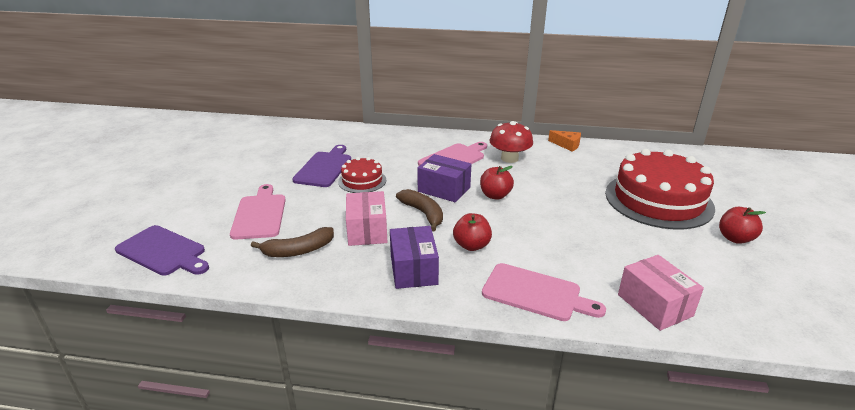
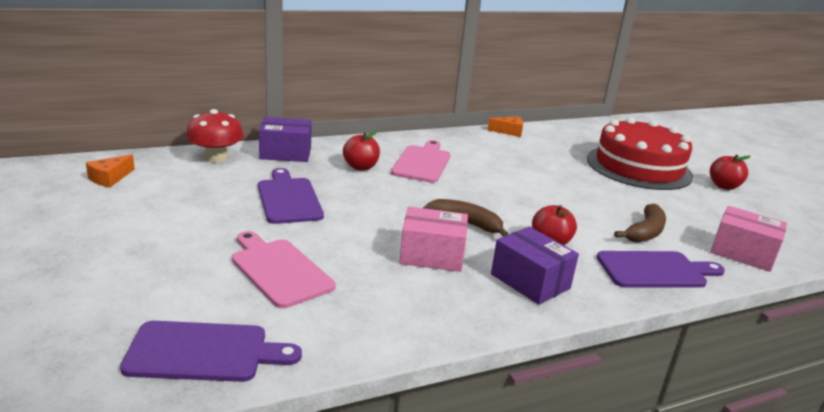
camera: 35 degrees left, 5 degrees down
(241, 134) = (110, 178): none -> orange cheese
(298, 250) = (385, 297): brown banana -> brown banana (645, 232)
(362, 181) = (354, 204): red cake -> none
(367, 230) = (432, 255): pink box -> pink box turned 45 degrees counterclockwise
(444, 189) = (453, 195): purple box -> purple box (285, 153)
(495, 195) = (508, 191): red apple -> red apple (360, 167)
(509, 158) = (475, 153): red mushroom -> red mushroom (216, 158)
(536, 293) = (655, 270): pink cutting board -> purple cutting board

